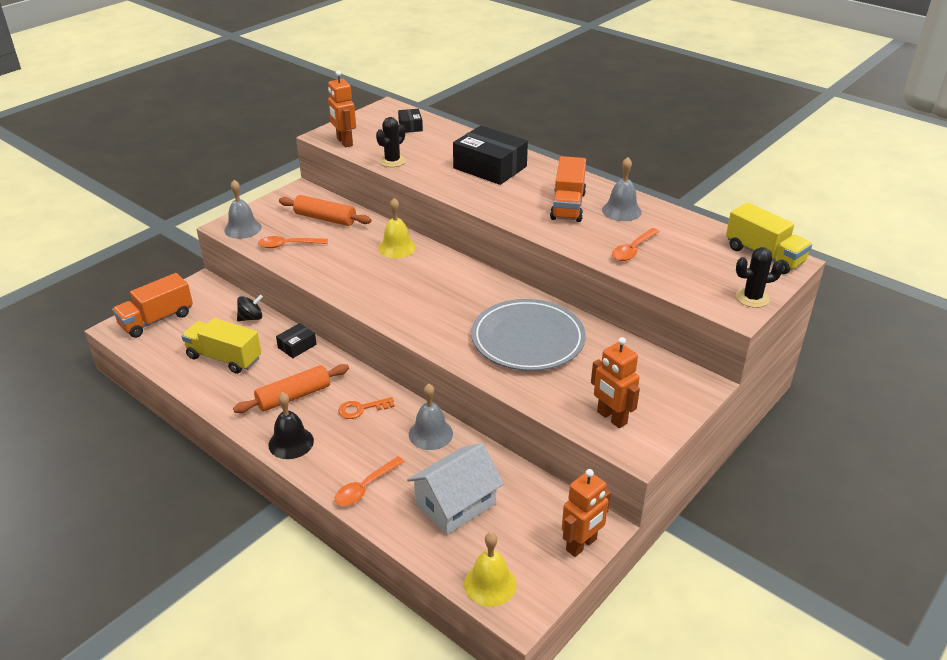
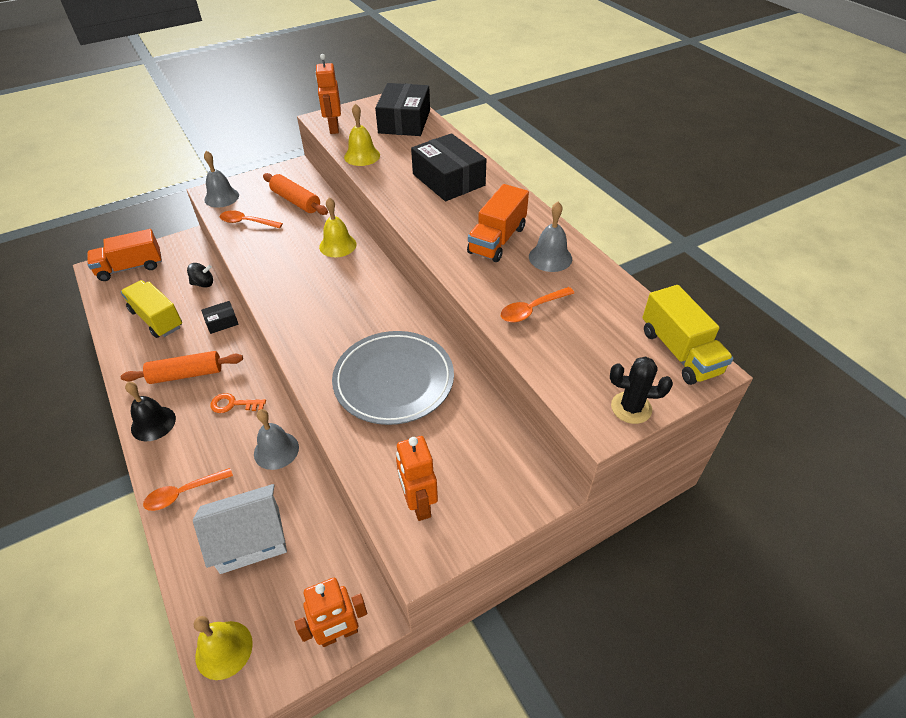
camera: 20 degrees right, 10 degrees up
(392, 161) = (362, 156): black cactus -> yellow bell
(410, 126) = (404, 122): black box -> black box, size x2.09

